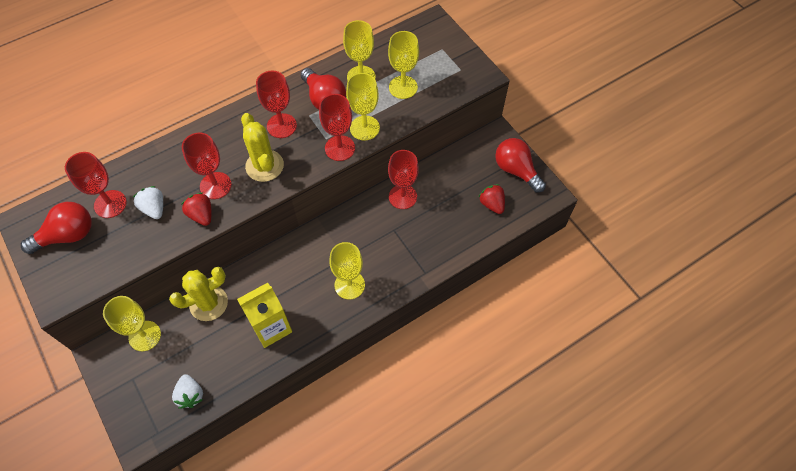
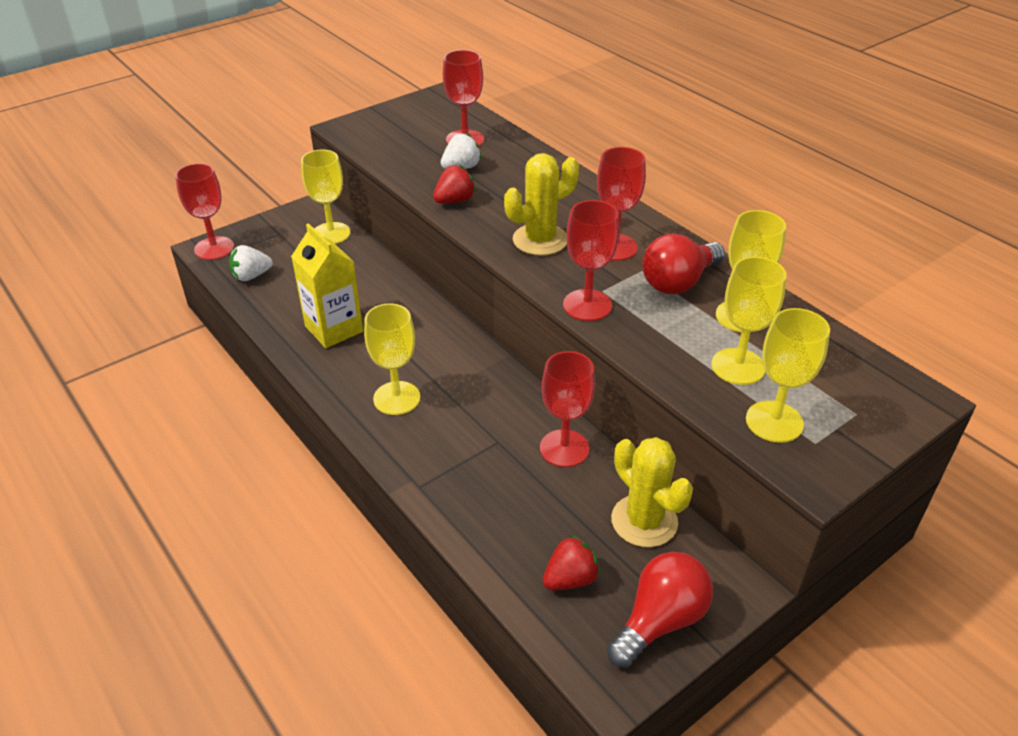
camera: 85 degrees right, 20 degrees down
(67, 235) = (421, 122): red light bulb -> none
(208, 303) = (371, 273): yellow cactus -> yellow cactus (644, 521)
(215, 185) = (501, 205): red goblet -> red goblet (214, 248)
(364, 128) = (634, 328): yellow goblet -> yellow goblet (774, 422)

